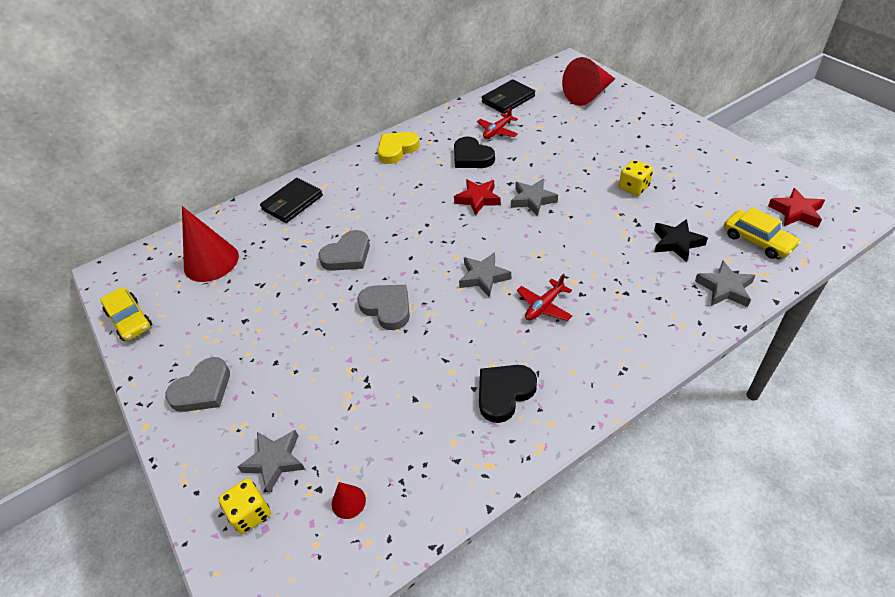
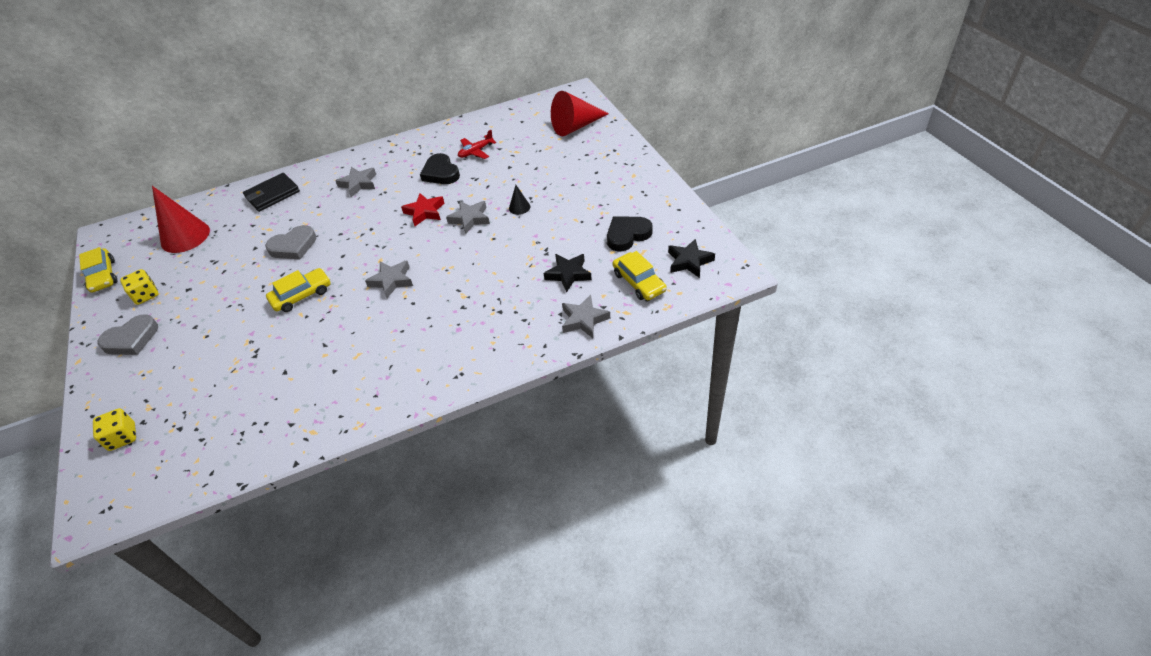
camera: 10 degrees right, 0 degrees up
(275, 461) = (158, 402): grey star -> grey star (358, 184)
(348, 502) = (196, 441): red cone -> none
(387, 308) = (302, 295): grey heart -> yellow car
(397, 149) = (382, 158): yellow heart -> none
(504, 393) = (355, 378): black heart -> black heart (627, 235)
(508, 99) = (502, 122): black wallet -> none
(544, 306) = (426, 312): red plane -> none
(579, 181) = (519, 207): none -> black cone
(633, 187) = (562, 219): yellow dice -> yellow dice (146, 295)
(796, 212) = (689, 261): red star -> black star

